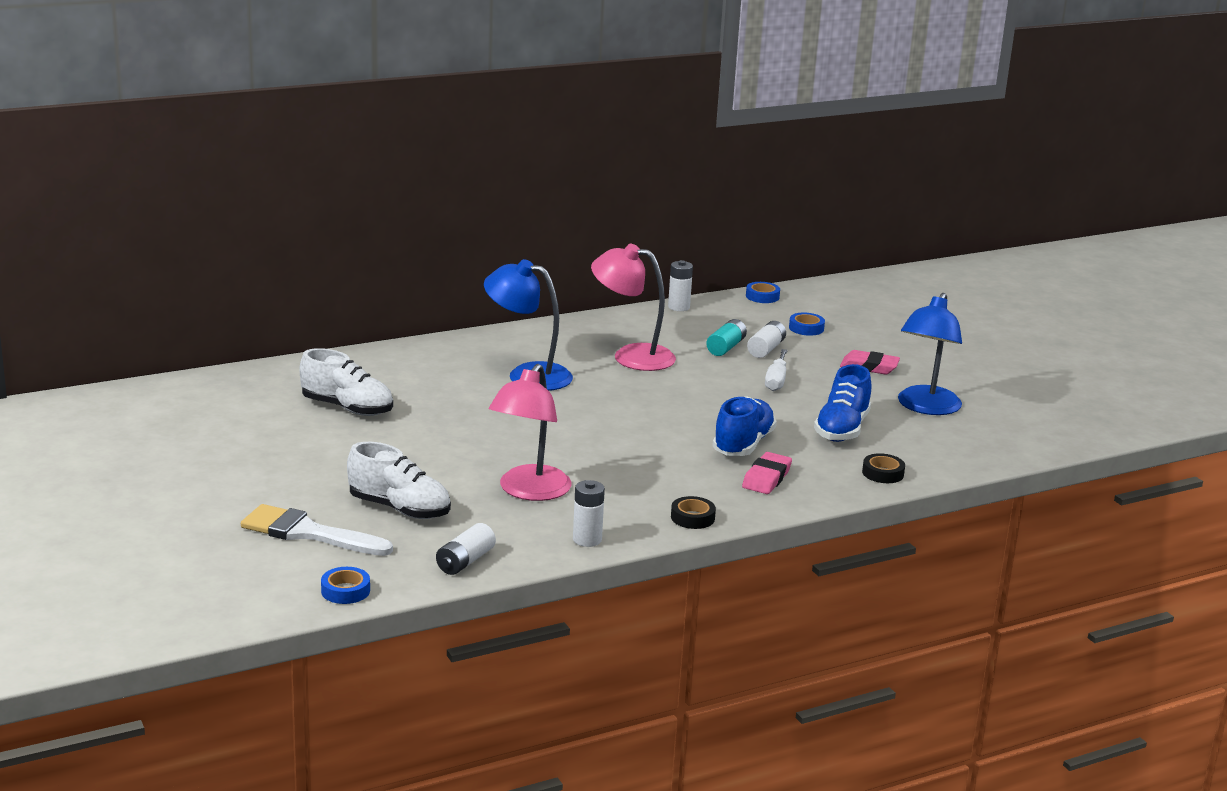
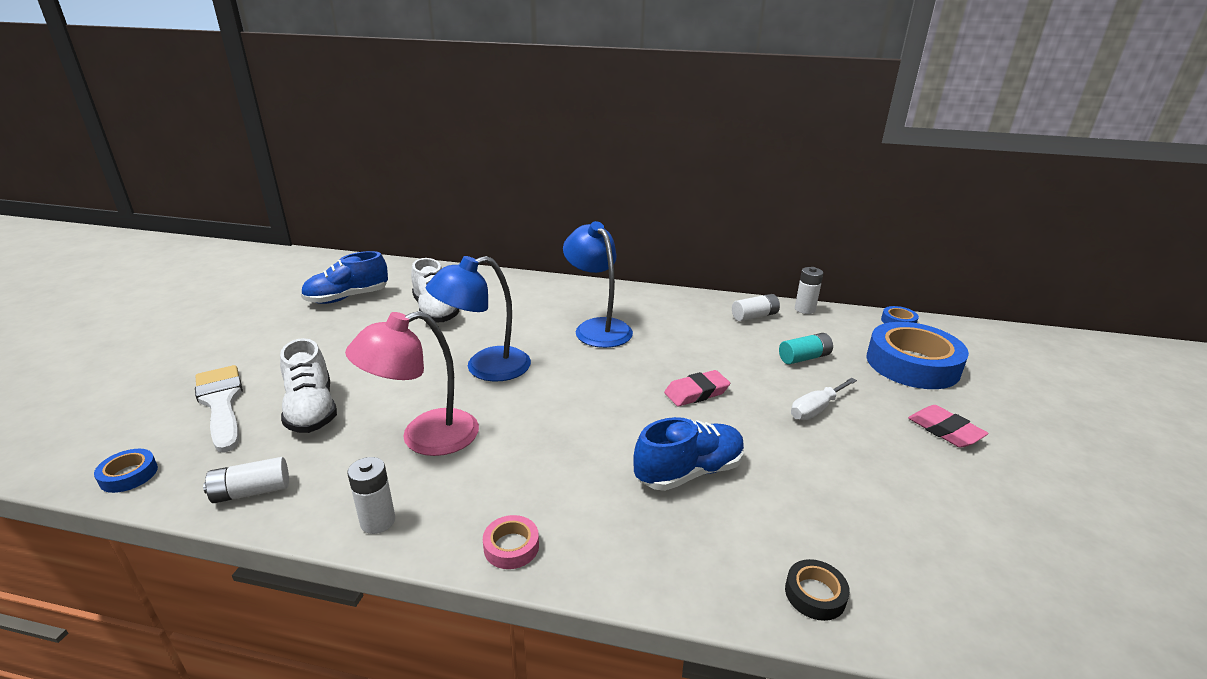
camera: 40 degrees right, 5 degrees up
(631, 356) = (705, 338): pink lamp -> none
(692, 518) = (511, 546): black tape -> pink tape
(766, 349) = (844, 372): white battery -> white battery (754, 316)
(766, 478) = (660, 530): pink eraser -> pink eraser (696, 392)
(806, 328) = (912, 364): blue tape -> blue tape, size x2.38
(842, 429) = (828, 499): blue shoe -> blue shoe (347, 298)
(925, 407) = (974, 513): blue lamp -> blue lamp (485, 368)

